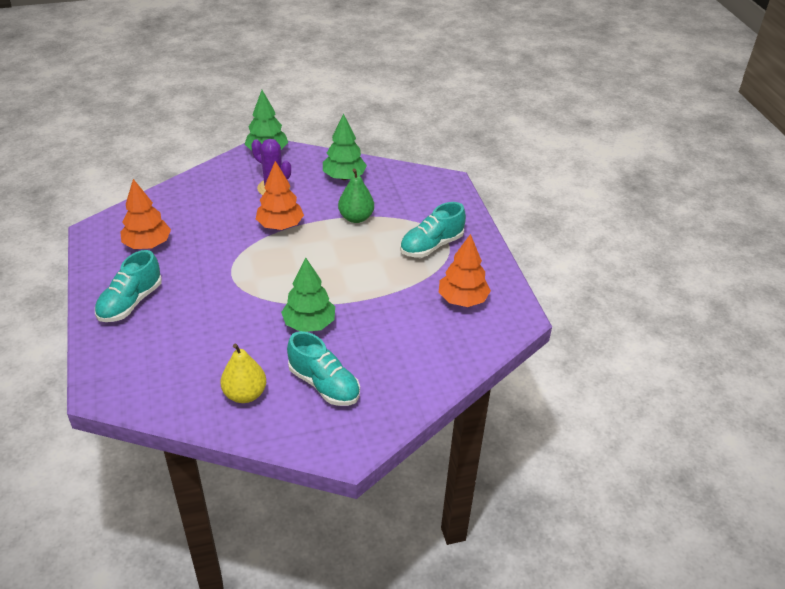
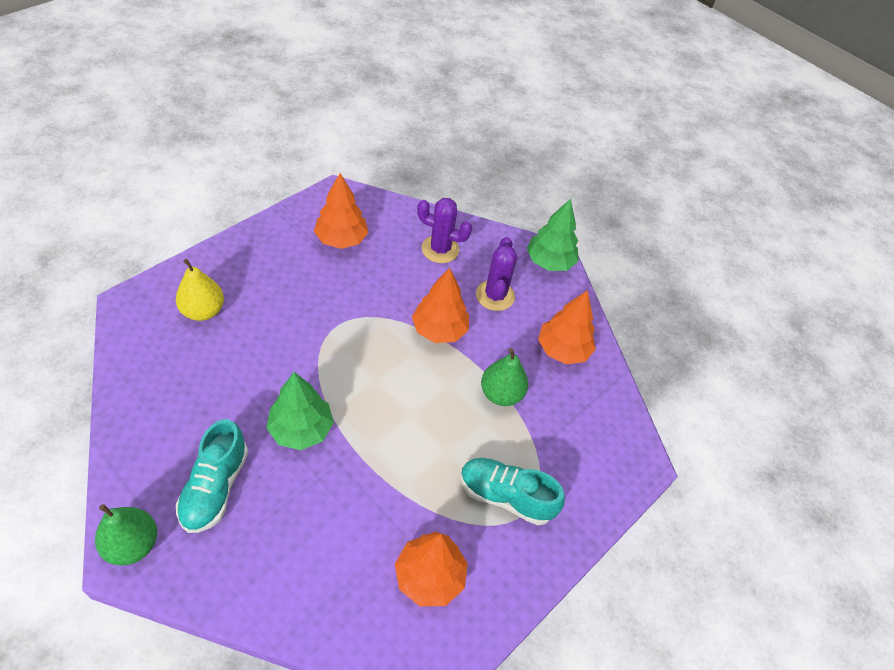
camera: 55 degrees right, 10 degrees up
(130, 302) = (255, 267): turquoise shoe -> none
(207, 197) = (440, 249): none -> purple cactus
(245, 394) = (171, 420): yellow pear -> yellow pear (203, 311)
(339, 443) = (132, 544): none -> green pear
(344, 177) = (562, 350): green tree -> orange tree

